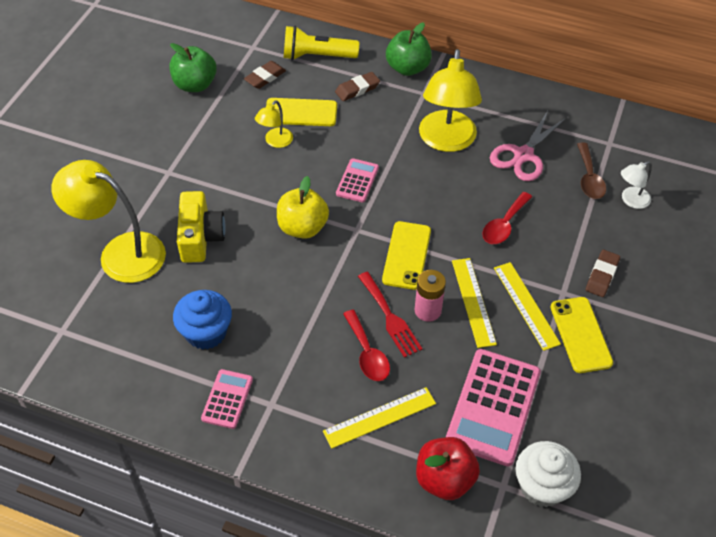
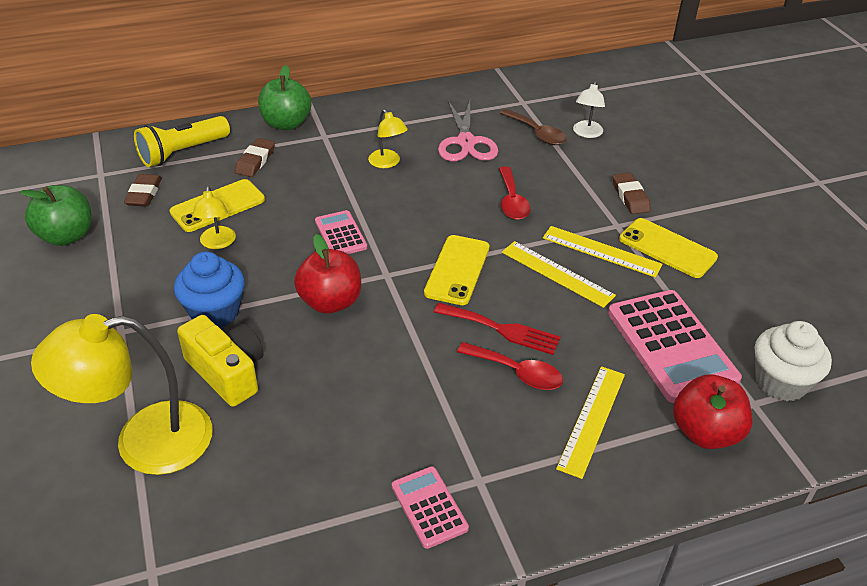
camera: 40 degrees left, 10 degrees down
(206, 332) = (334, 458): blue cupcake -> blue cupcake (215, 312)
(302, 227) = (330, 302): yellow apple -> red apple
(407, 255) = (457, 270): yellow phone -> yellow phone turned 45 degrees clockwise
(427, 310) = (527, 303): pink battery -> none
(446, 141) = (387, 163): yellow lamp -> yellow lamp, size x0.48

